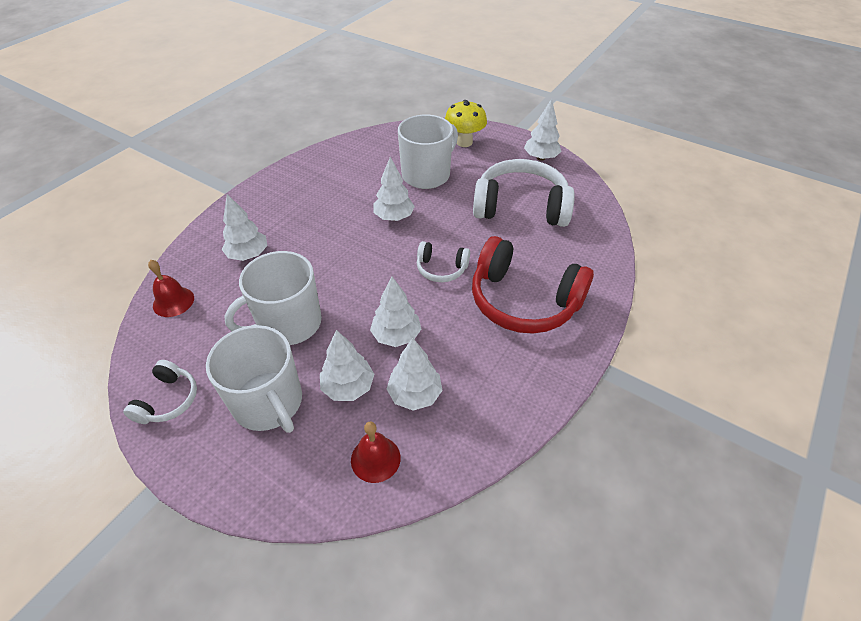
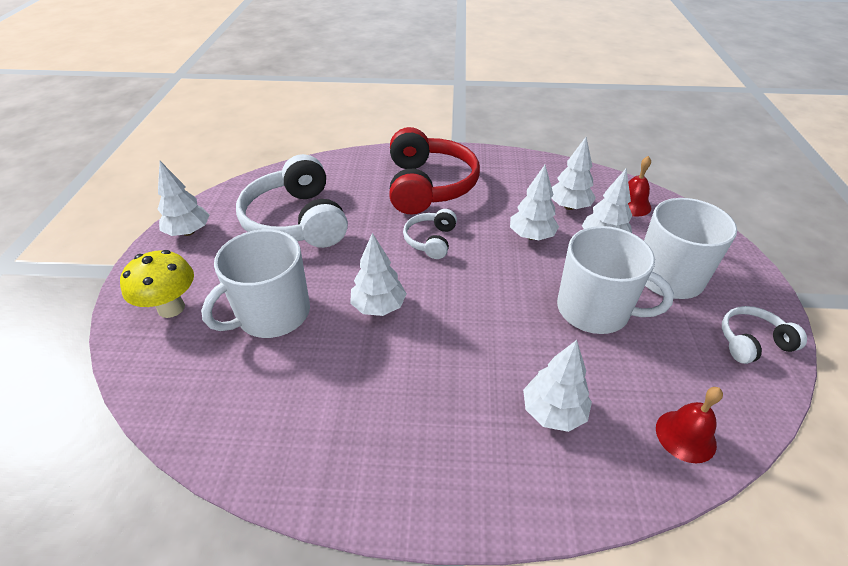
camera: 120 degrees left, 5 degrees down
(427, 175) = (272, 314): white mug -> white mug turned 60 degrees counterclockwise
(441, 269) = (431, 240): white headphones -> white headphones turned 150 degrees counterclockwise

